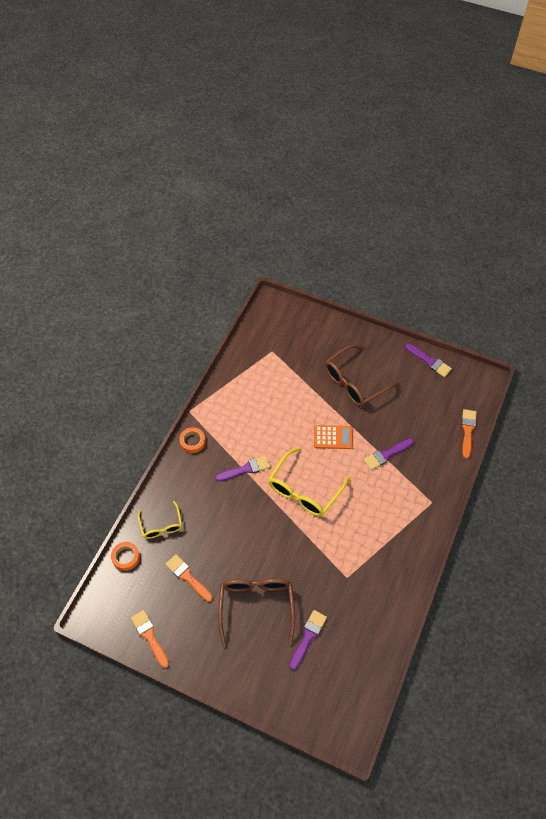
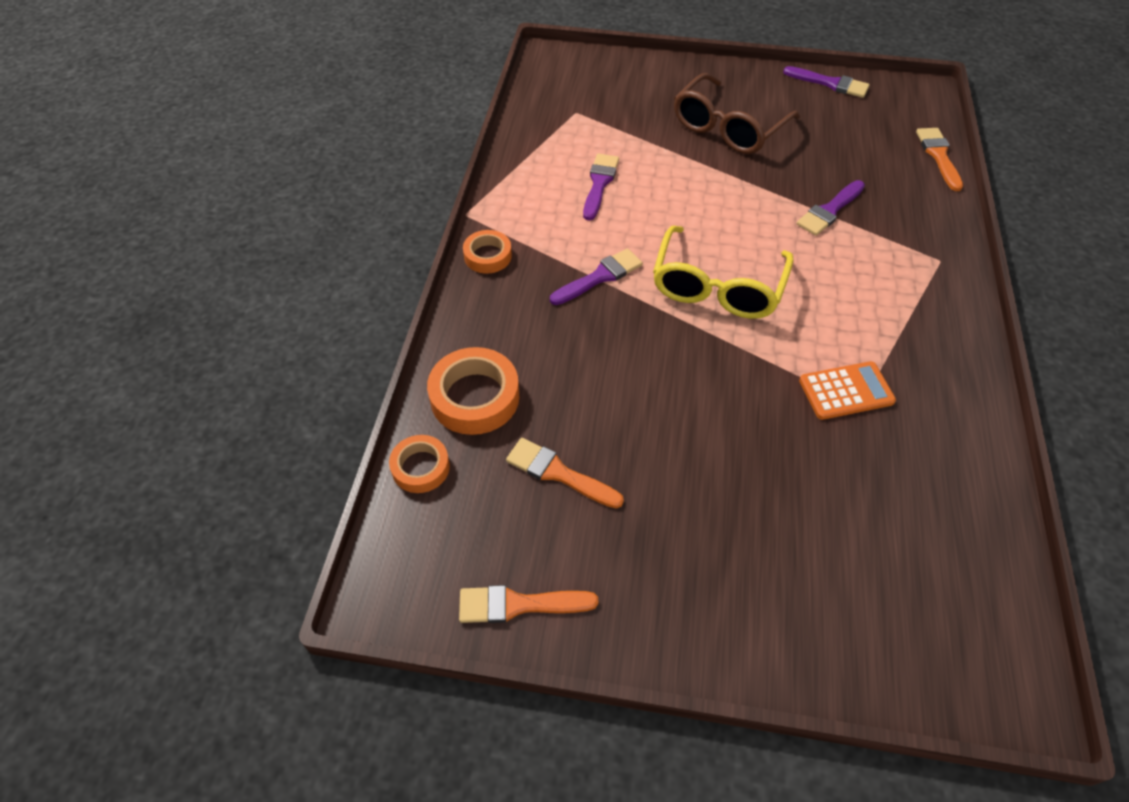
camera: 15 degrees left, 5 degrees down
(149, 636) = (519, 604): orange brush -> orange brush turned 45 degrees counterclockwise
(161, 525) = (475, 397): yellow glasses -> orange tape
(256, 606) = (715, 493): brown glasses -> none
(308, 637) = (840, 523): purple brush -> purple brush (599, 184)
(333, 437) = (729, 204): orange calculator -> orange calculator (846, 391)

